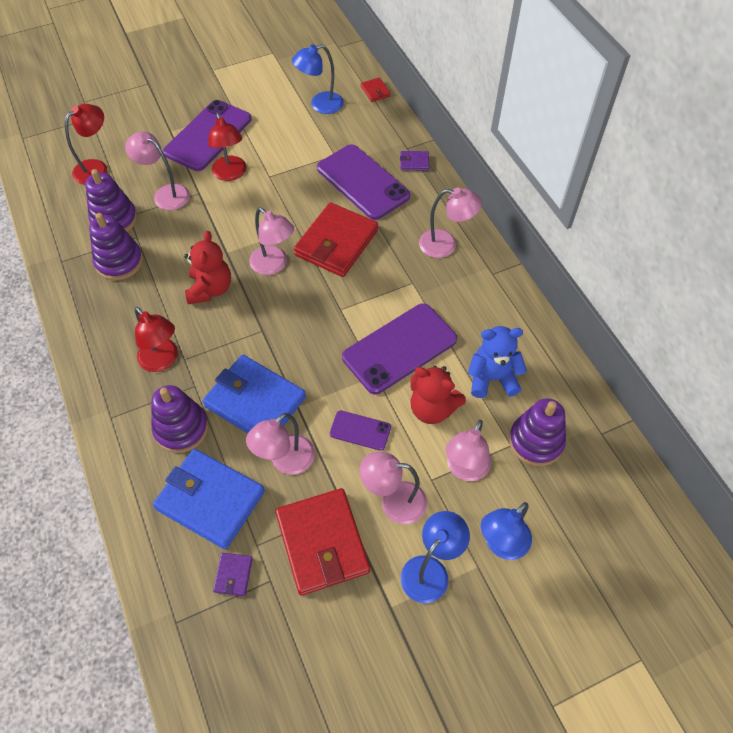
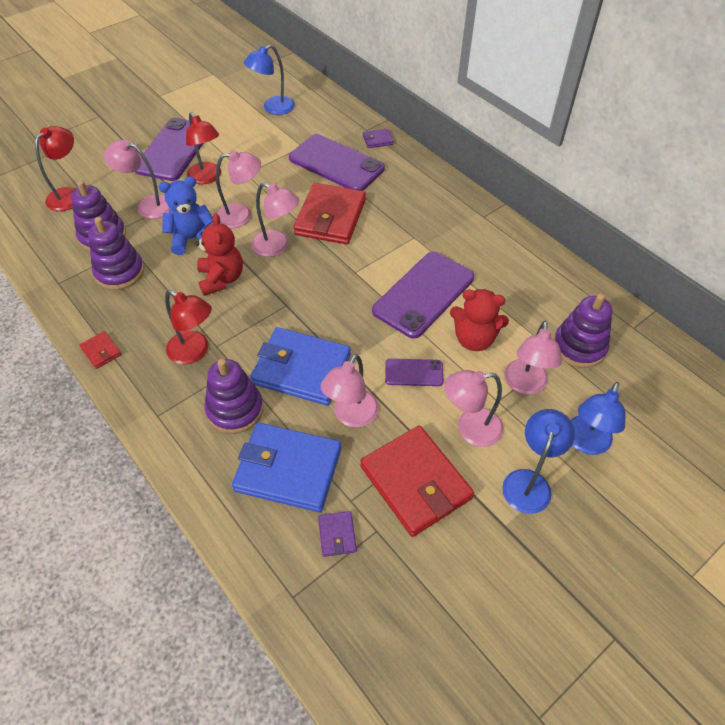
camera: 15 degrees left, 5 degrees down
(375, 91) = (320, 90): red wallet -> red wallet (101, 351)
(445, 245) = (432, 201): pink lamp -> pink lamp (241, 216)
(492, 378) = (518, 302): blue teddy bear -> blue teddy bear (192, 239)

